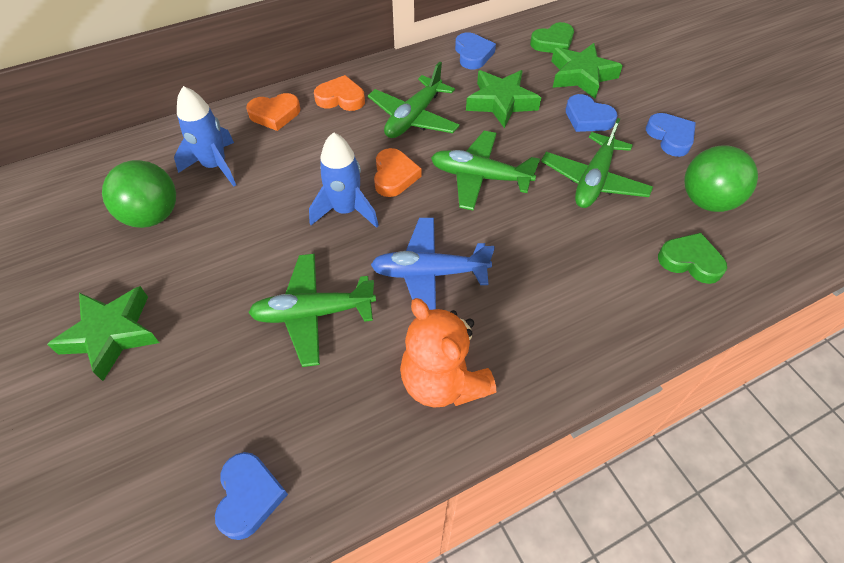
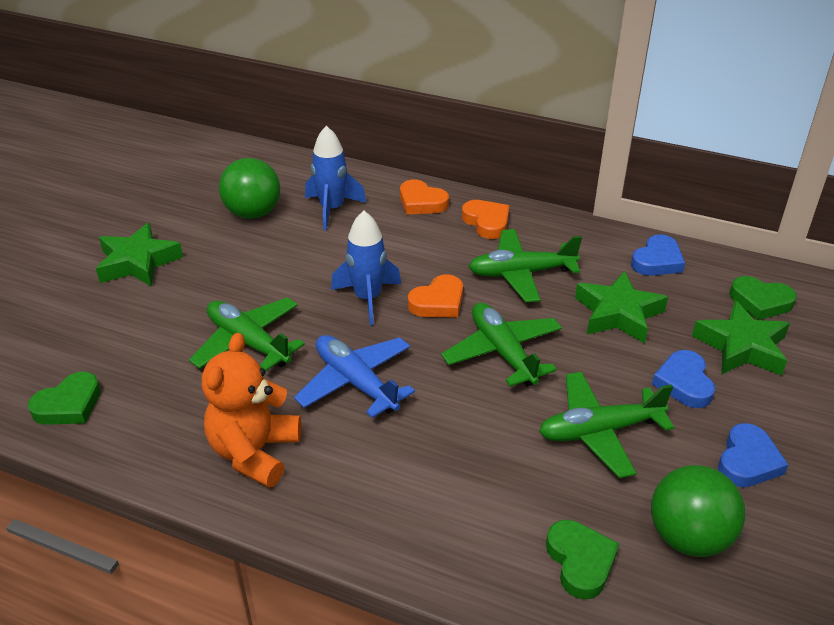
camera: 50 degrees right, 15 degrees down
(249, 496) = (69, 405): blue heart -> green heart

